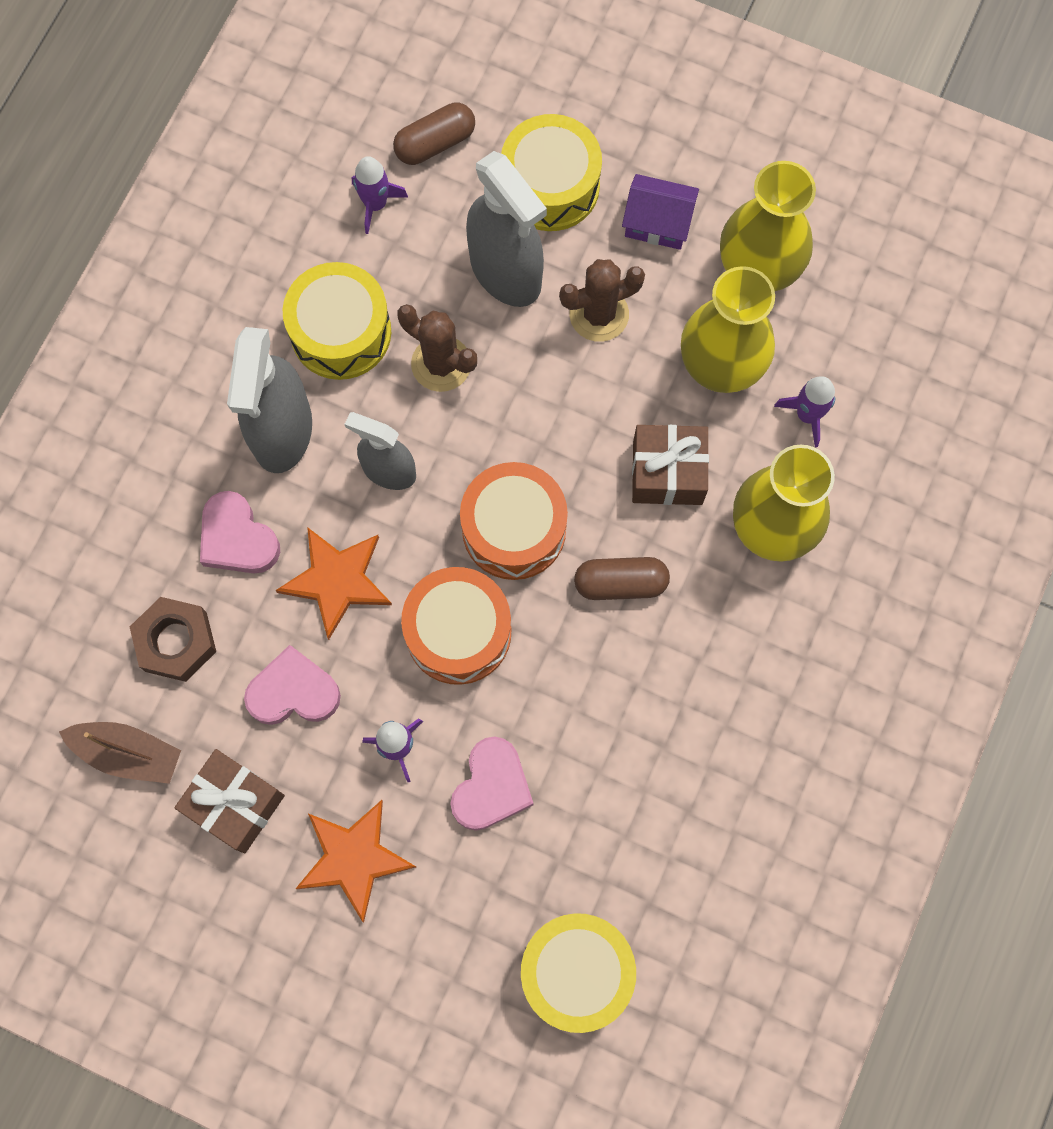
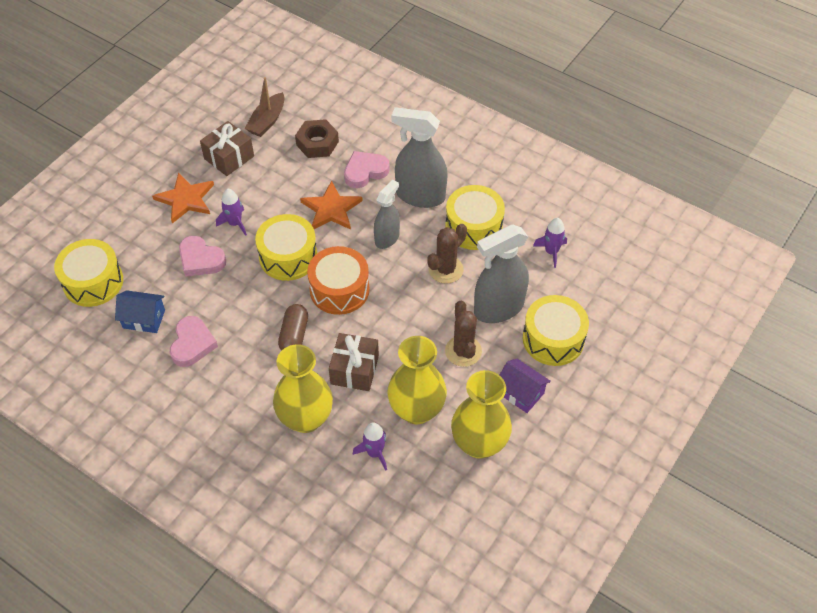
camera: 100 degrees right, 20 degrees down
(293, 692) = (277, 185): pink heart -> pink heart (192, 344)
(435, 143) = (588, 285): brown capsule -> none
(458, 632) = (288, 257): orange drum -> yellow drum
(638, 850) = (144, 319): none -> blue house
(657, 222) = (520, 393): purple house -> purple house turned 75 degrees counterclockwise

